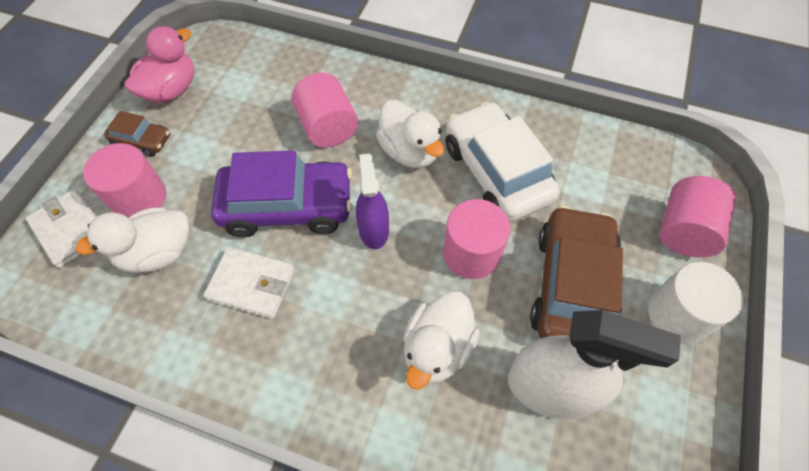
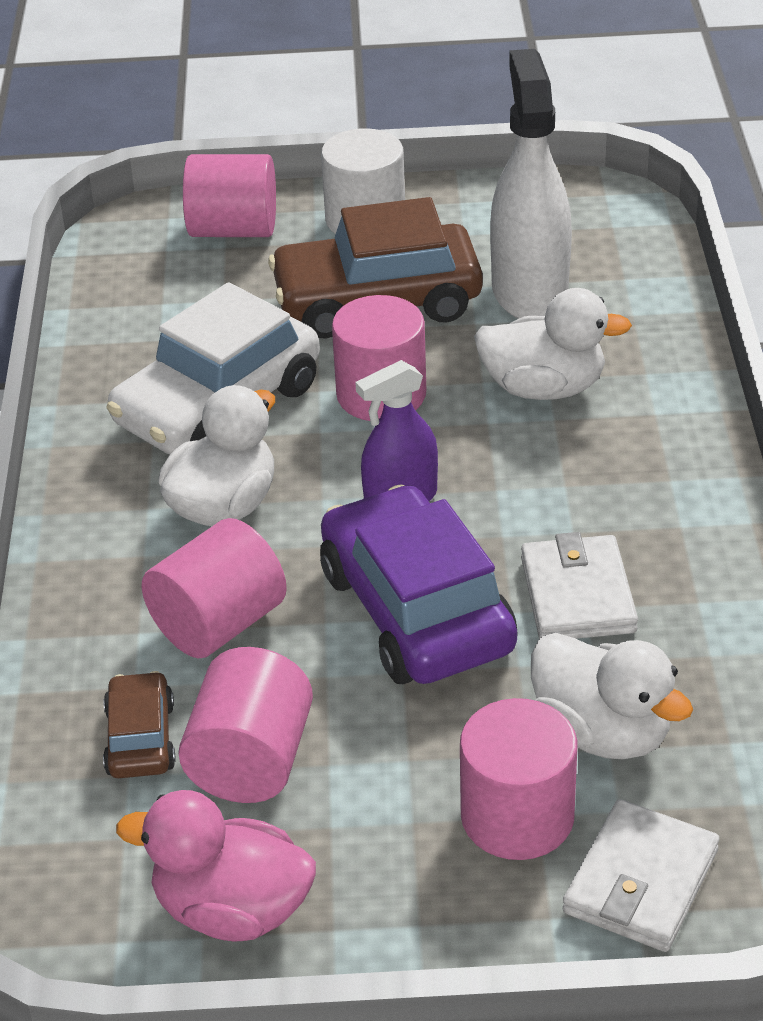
camera: 110 degrees left, 20 degrees down
(142, 140) = (388, 886): brown car -> brown car (140, 738)
(239, 116) = (251, 761): none -> pink cylinder

